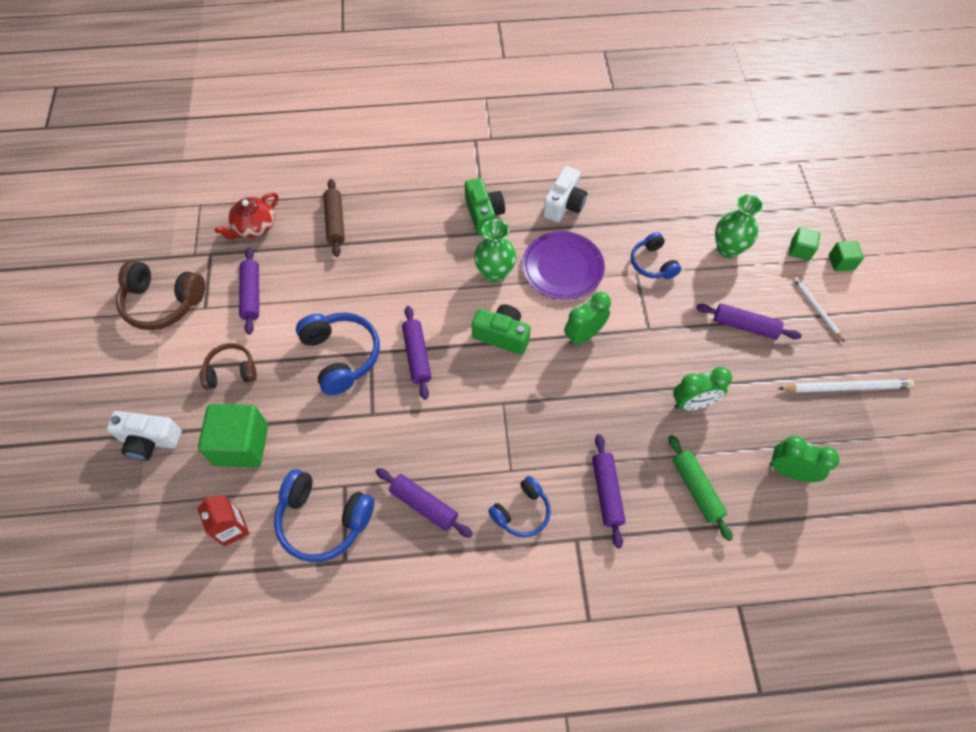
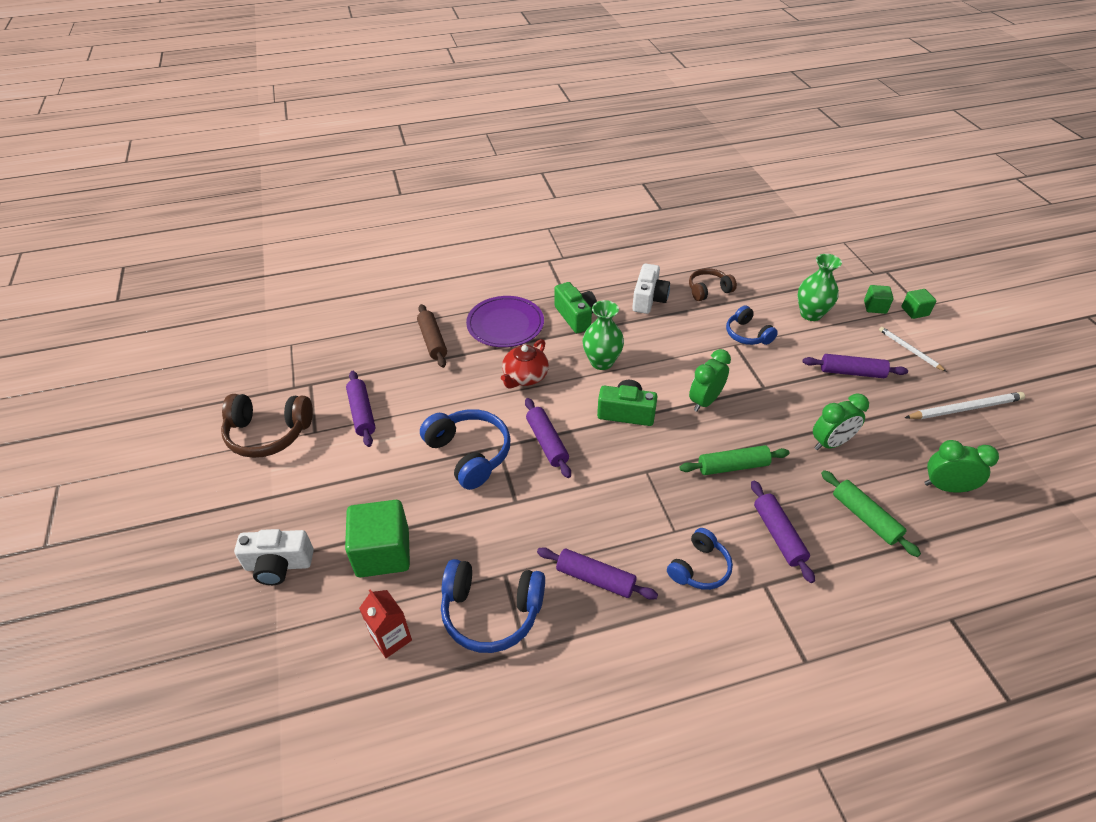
camera: 10 degrees left, 15 degrees down
(231, 371) = (356, 485): brown headphones -> brown headphones (708, 290)
(254, 227) = (351, 355): red teapot -> red teapot (525, 377)
(562, 267) = (665, 349): purple plate -> purple plate (505, 324)
(587, 412) = (733, 466): none -> green rolling pin

